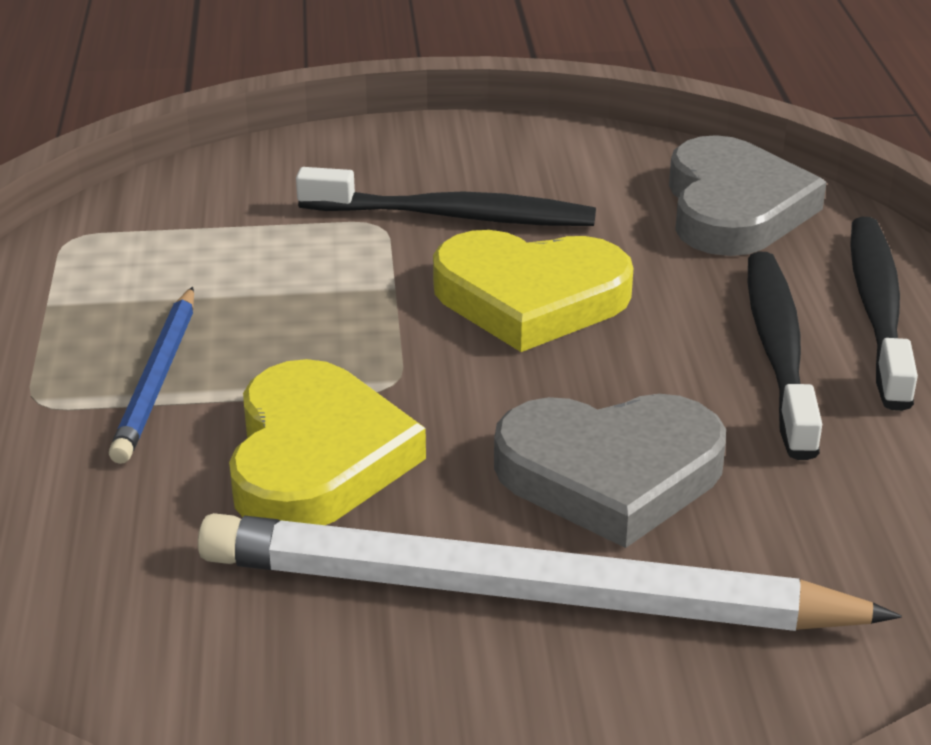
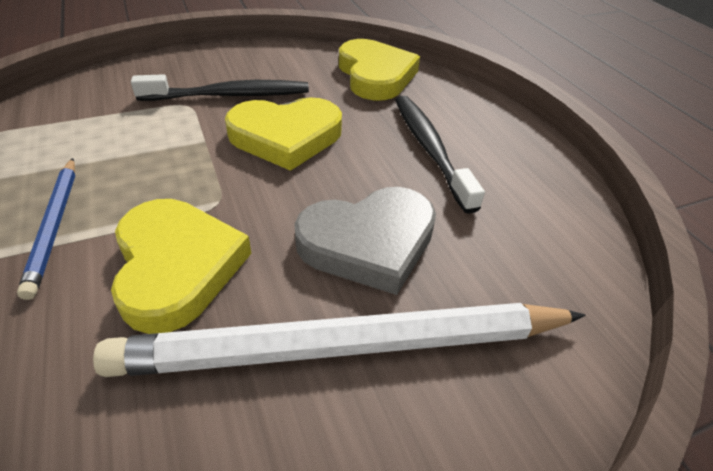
camera: 20 degrees left, 10 degrees up
(734, 208) = (375, 75): grey heart -> yellow heart
(877, 310) = (467, 119): black toothbrush -> none

